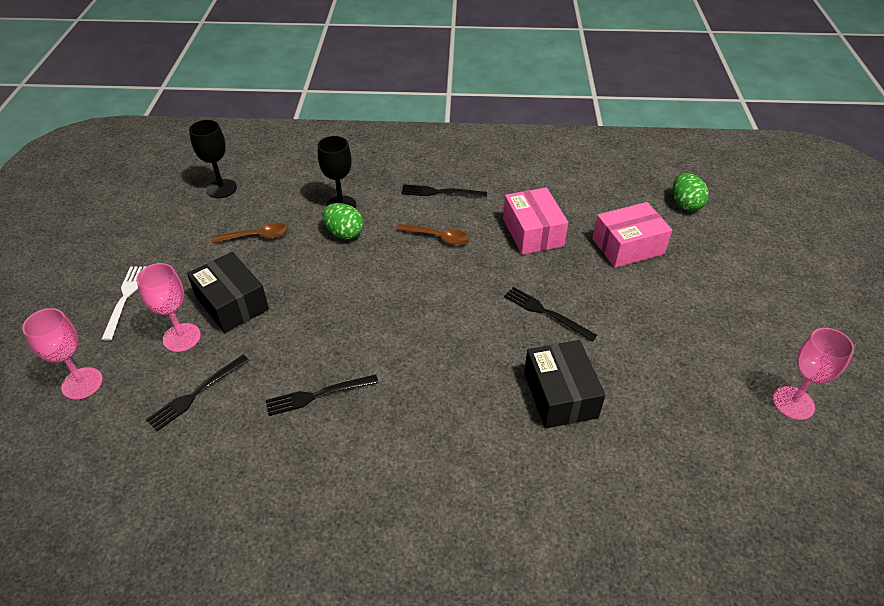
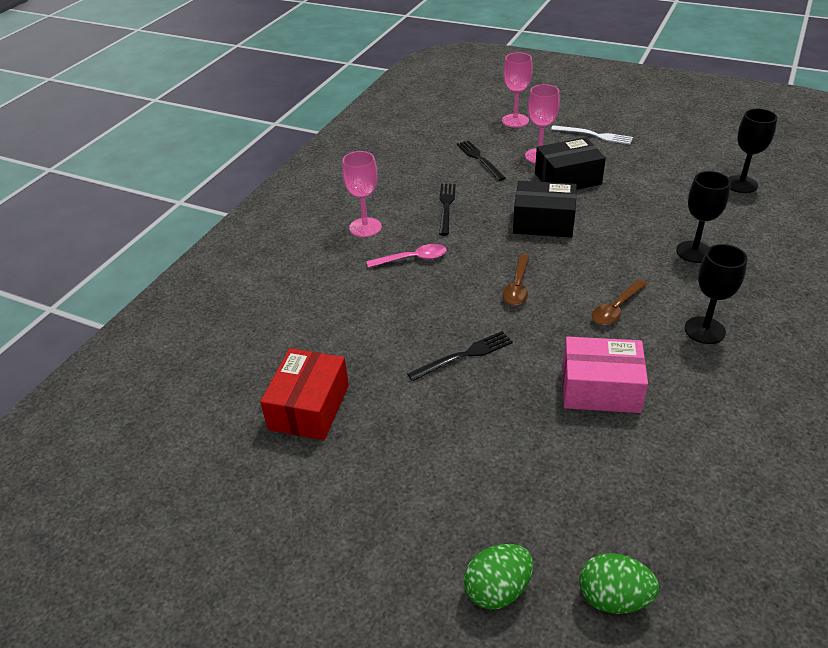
camera: 115 degrees right, 5 degrees down
(256, 236) = (655, 197): brown spoon -> brown spoon (517, 287)
(344, 233) = (644, 247): green egg -> green egg (497, 589)
(430, 393) = (413, 259): none -> pink spoon
(440, 192) = (704, 330): black fork -> black goblet
(560, 395) = (362, 331): black box -> black box (543, 222)
(628, 246) = (540, 473): pink box -> none
(671, 396) = (309, 407): none -> red box
(793, 403) = (232, 505): pink goblet -> pink goblet (365, 227)

